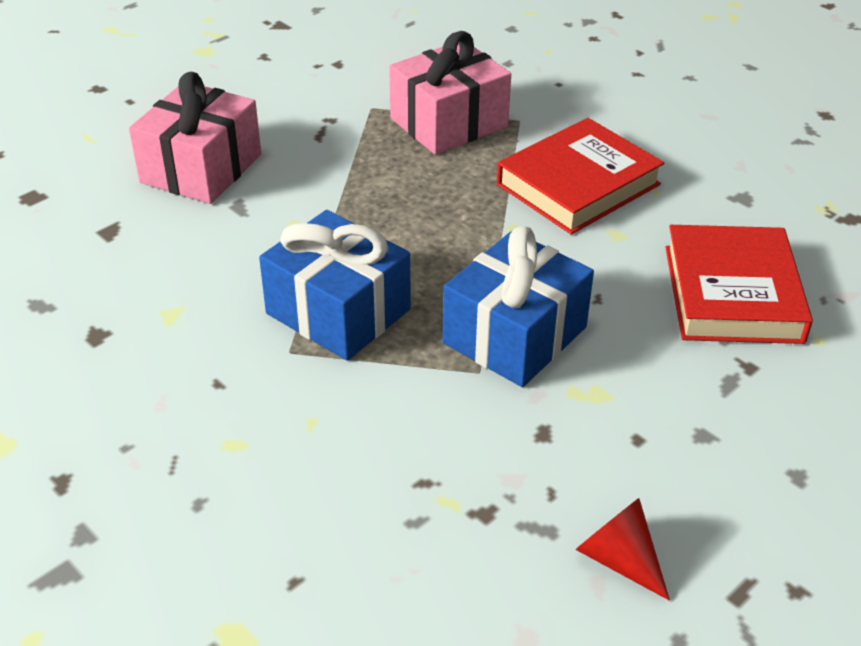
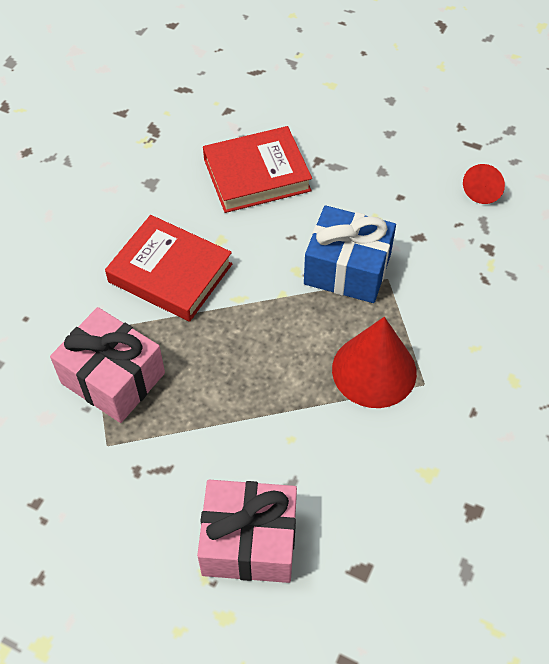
camera: 110 degrees left, 15 degrees up
(338, 311) = (374, 370): blue gift -> red cone

